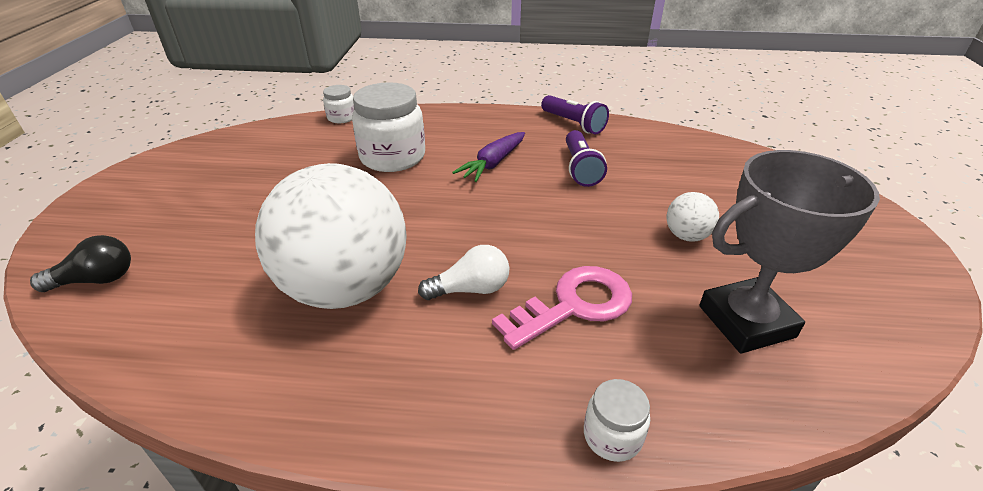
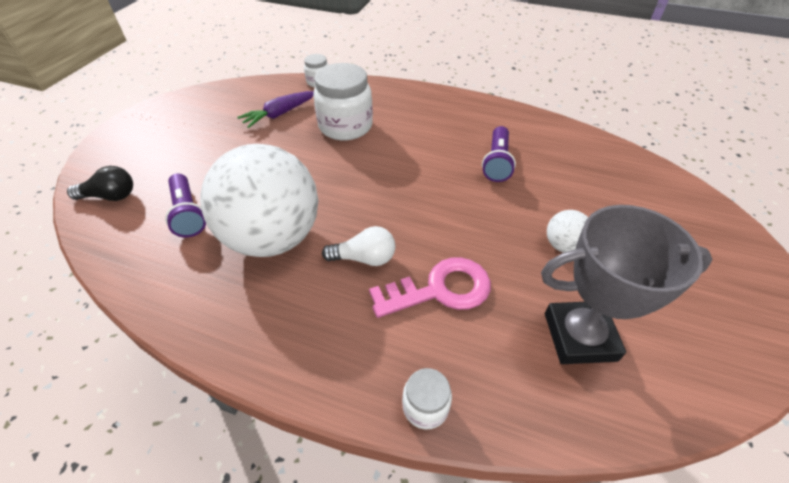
camera: 15 degrees right, 10 degrees up
(493, 163) = (424, 145): purple carrot -> purple carrot (279, 114)
(573, 124) = (509, 116): purple flashlight -> purple flashlight (188, 213)

